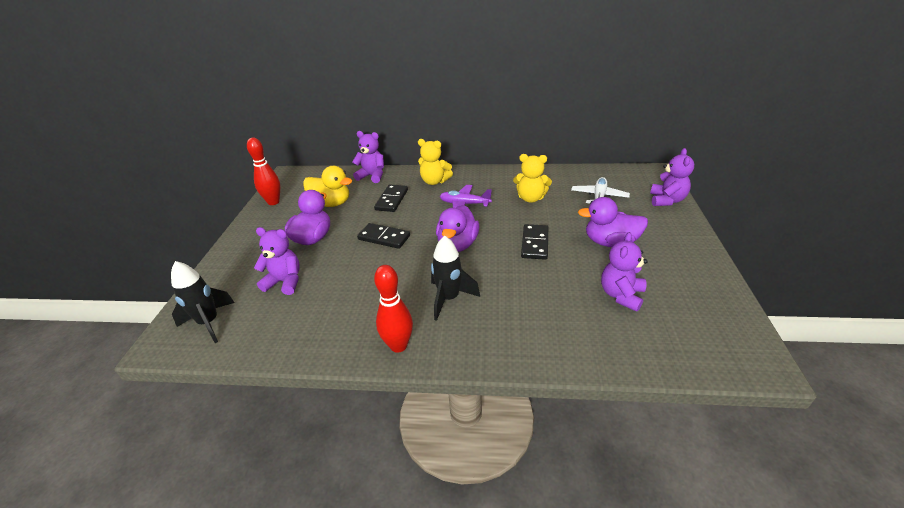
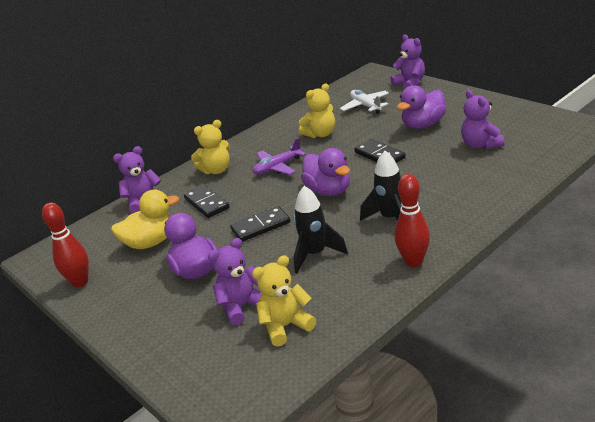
camera: 45 degrees left, 5 degrees down
(209, 323) = (239, 374): black rocket -> black rocket (315, 254)
(273, 316) = (286, 326): none -> yellow teddy bear

